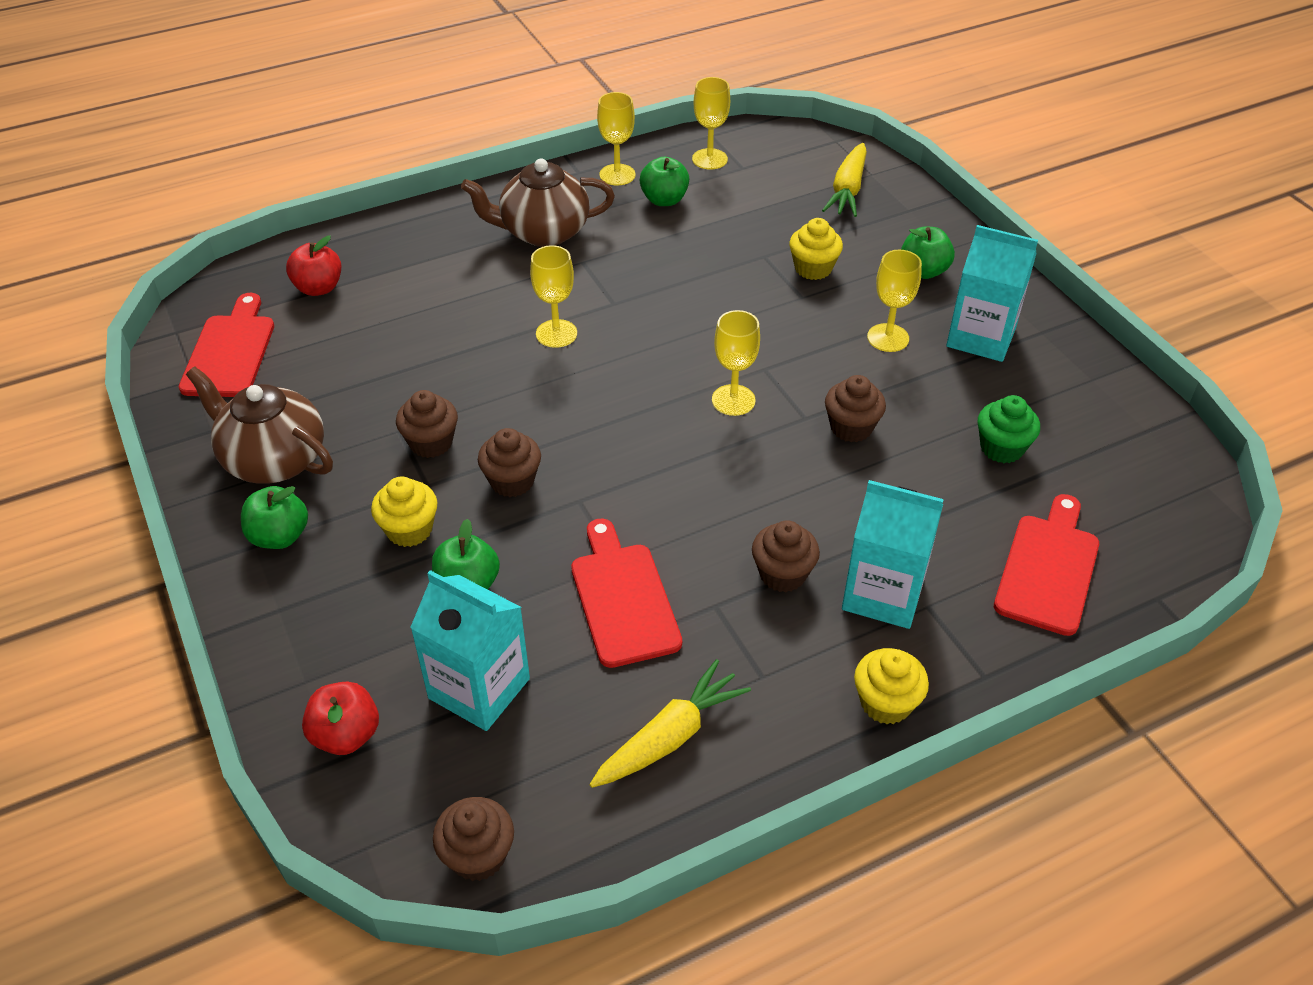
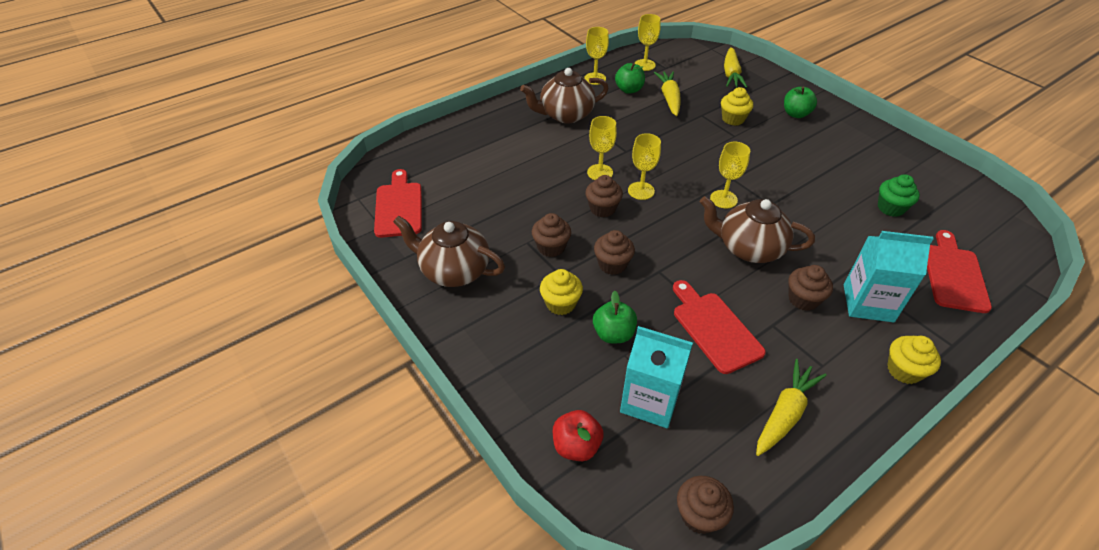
camera: 10 degrees left, 0 degrees up
(280, 536) = (478, 319): green apple -> none
(319, 288) = (440, 162): red apple -> none
(724, 221) = (669, 98): none -> yellow carrot
(735, 483) = (748, 248): none -> brown teapot
(851, 427) = (800, 207): brown cupcake -> brown cupcake (602, 208)
(888, 338) = (795, 153): yellow goblet -> yellow goblet (641, 191)
(981, 337) = (846, 147): turquoise carton -> none

